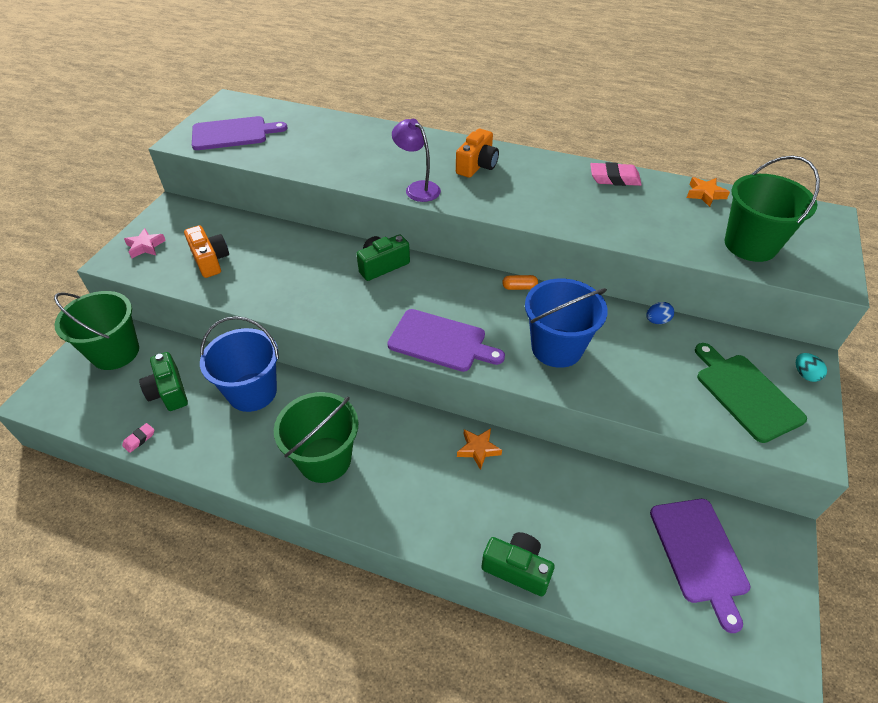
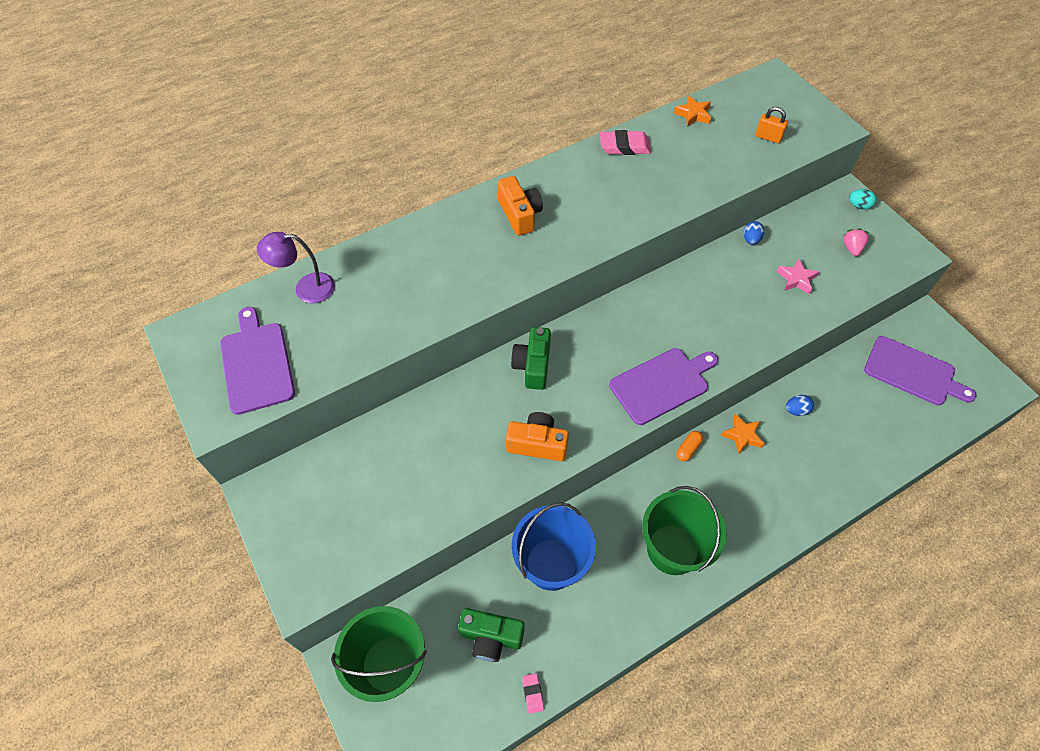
camera: 50 degrees left, 10 degrees up
(145, 246) = (308, 550): pink star -> pink star (796, 279)
(210, 260) = (392, 500): orange camera -> orange camera (537, 444)
(233, 133) = (256, 364): purple cutting board -> purple cutting board turned 45 degrees counterclockwise
(417, 188) = (511, 275): purple lamp -> purple lamp (306, 288)
(517, 568) = (858, 483): green camera -> none
(519, 287) = (645, 292): orange capsule -> orange capsule (688, 449)
(546, 476) = (796, 410): none -> blue egg
(556, 348) = (729, 316): blue bucket -> none
(614, 178) = (624, 146): pink eraser -> pink eraser turned 45 degrees clockwise
(745, 394) = (851, 248): green cutting board -> pink strawberry
(750, 245) = (768, 137): green bucket -> orange padlock

